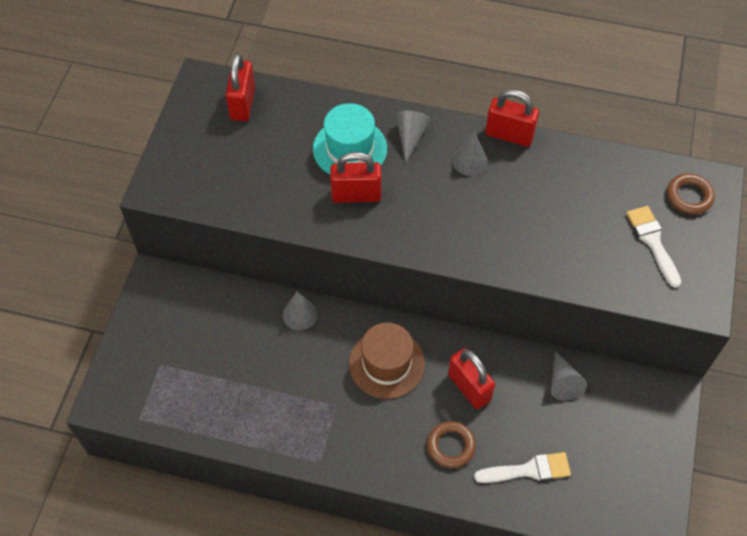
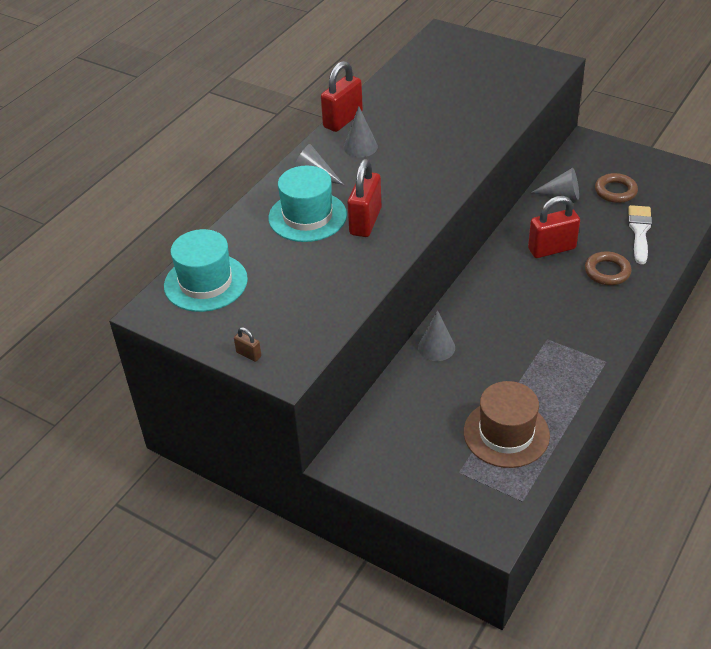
camera: 70 degrees left, 15 degrees down
(166, 159) = (249, 354): none -> brown padlock
(242, 104) = (206, 282): red padlock -> turquoise hat
(386, 363) = (512, 296): brown hat -> brown hat (506, 433)
(652, 242) = (487, 72): white brush -> none
(689, 196) = (450, 47): brown ring -> brown ring (615, 191)

